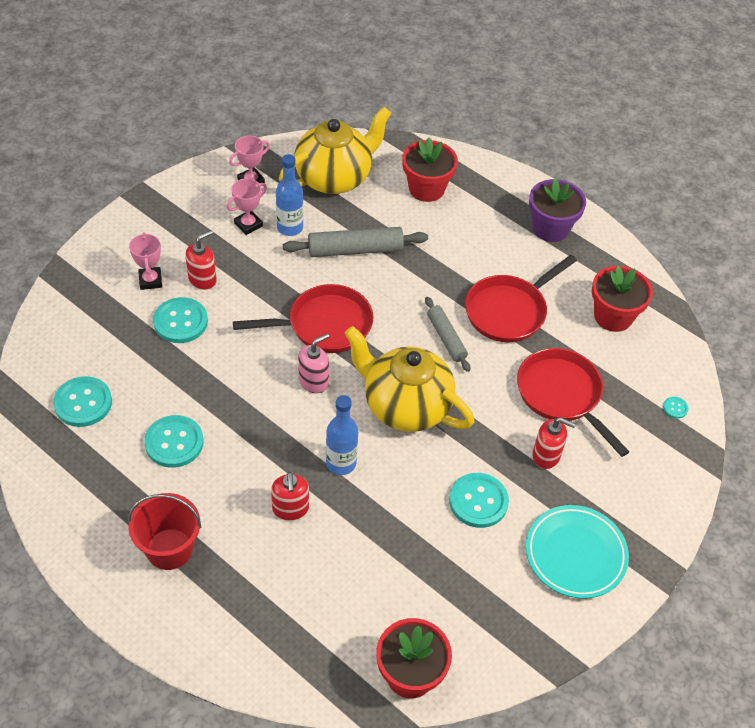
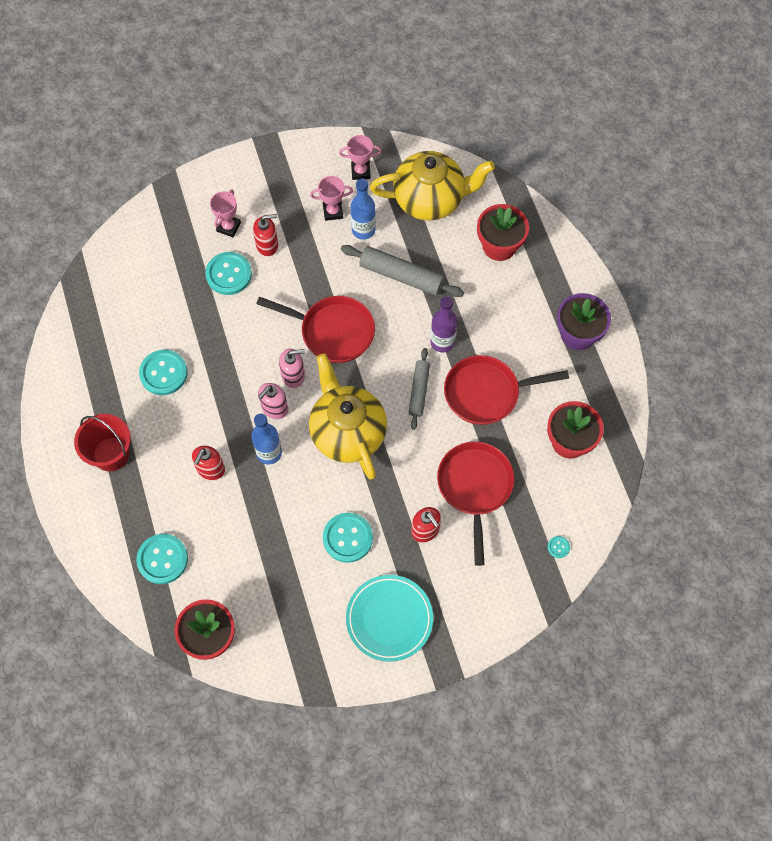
camera: 35 degrees right, 15 degrees up
(83, 403) = (121, 308): turquoise button -> turquoise button (162, 559)
(316, 419) = (274, 408): none -> pink soap dispenser
(436, 287) = (442, 342): none -> purple bottle

